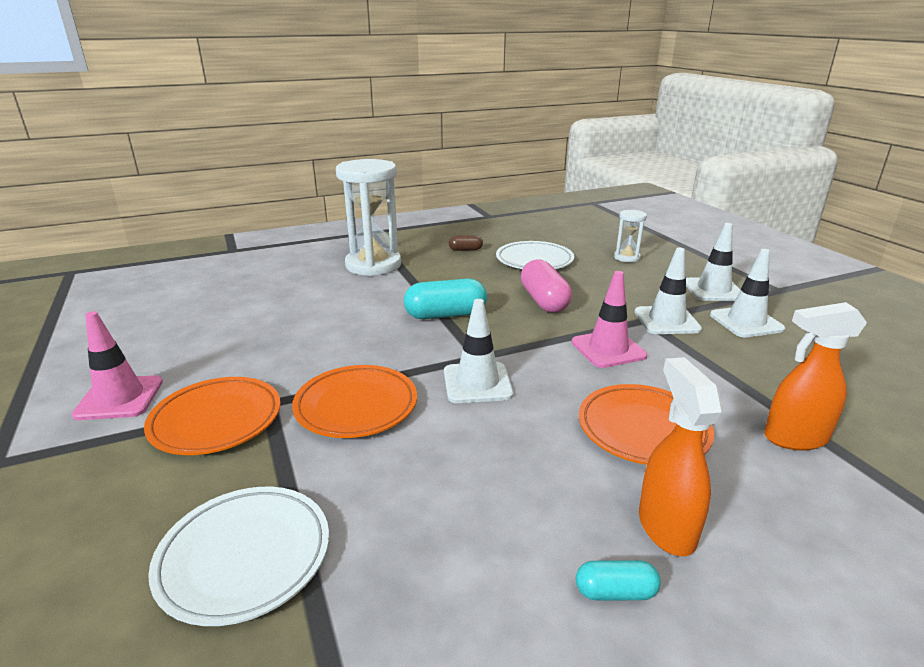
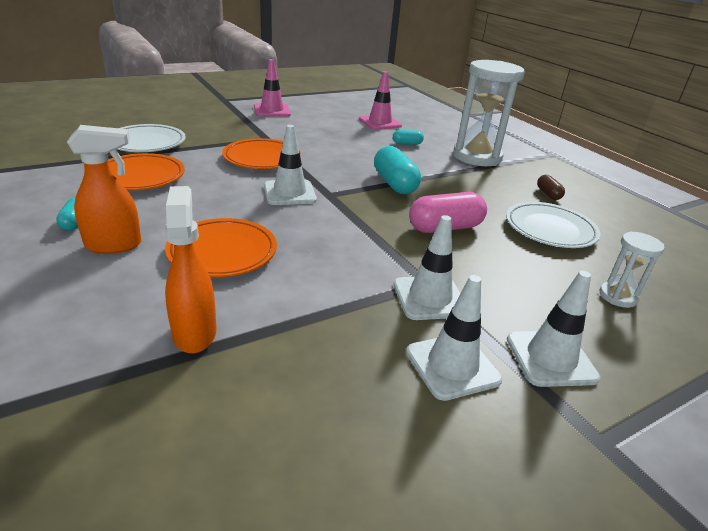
camera: 80 degrees right, 5 degrees up
(216, 420) = (250, 129): orange plate -> orange plate (140, 177)
(323, 297) = (407, 143): none -> turquoise capsule
(608, 349) = (352, 252): pink traffic cone -> pink traffic cone (380, 122)

